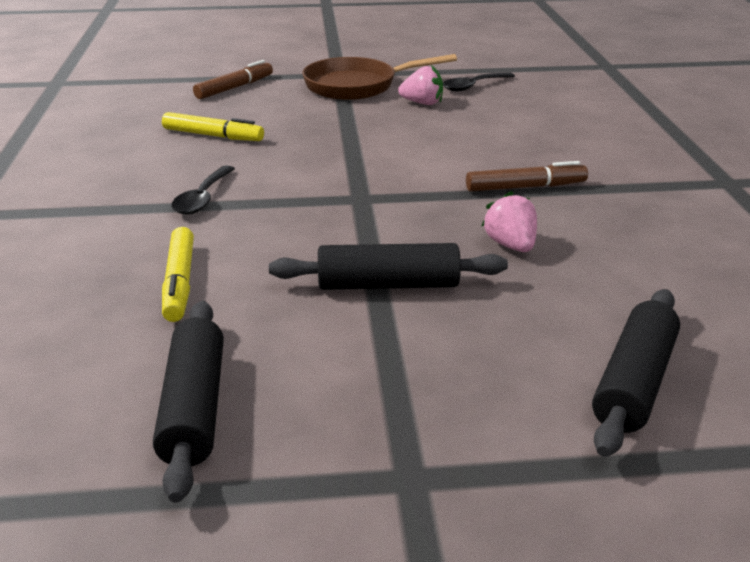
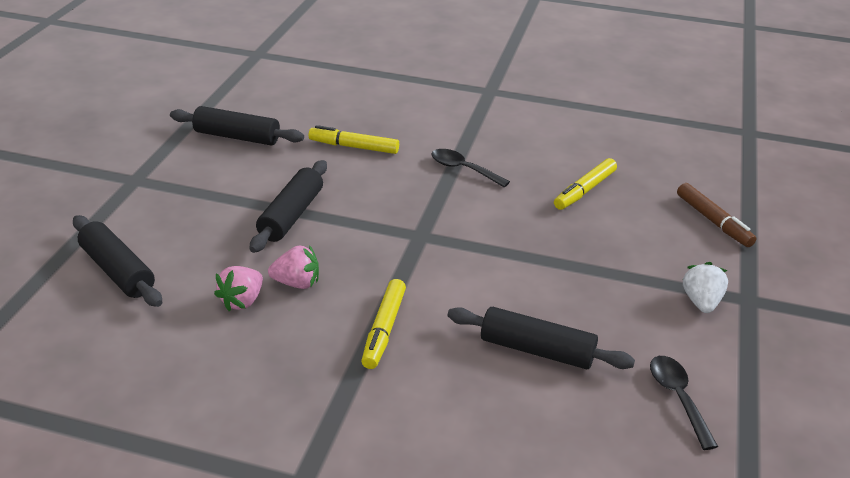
camera: 110 degrees right, 5 degrees up
(357, 86) = (701, 302): brown pan -> white strawberry
(422, 103) = (628, 335): pink strawberry -> pink strawberry (242, 301)
(477, 128) = (537, 350): none -> black rolling pin
(525, 187) = (384, 329): brown marker -> yellow marker

